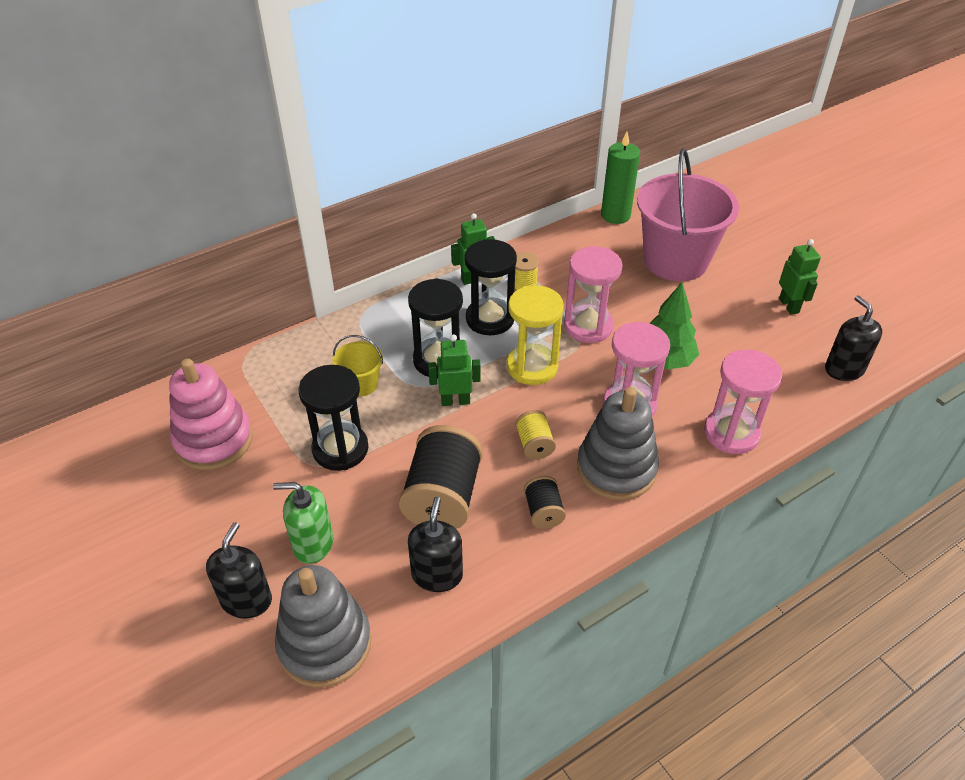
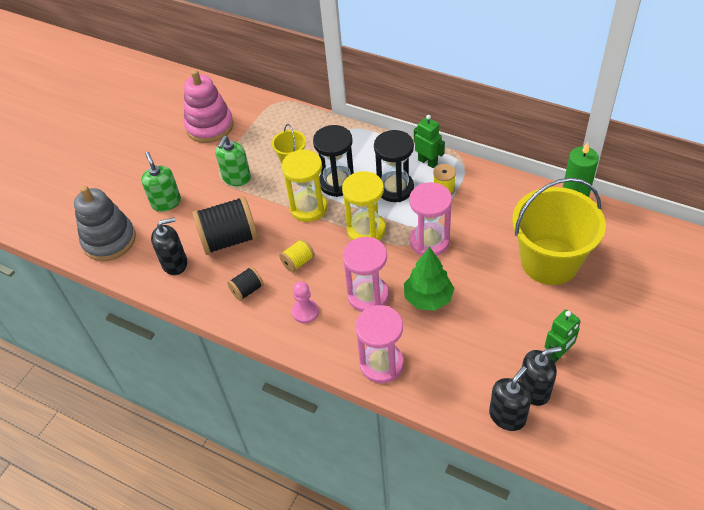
camera: 65 degrees right, 5 degrees up
(246, 600) = (119, 197): black soap dispenser -> black soap dispenser (534, 390)
(340, 449) = (236, 178): black hourglass -> green soap dispenser
(455, 401) = (308, 208): green robot -> yellow hourglass
(616, 468) = (305, 312): grey stacking toy -> pink pawn
(675, 260) = (549, 261): pink bucket -> yellow bucket

